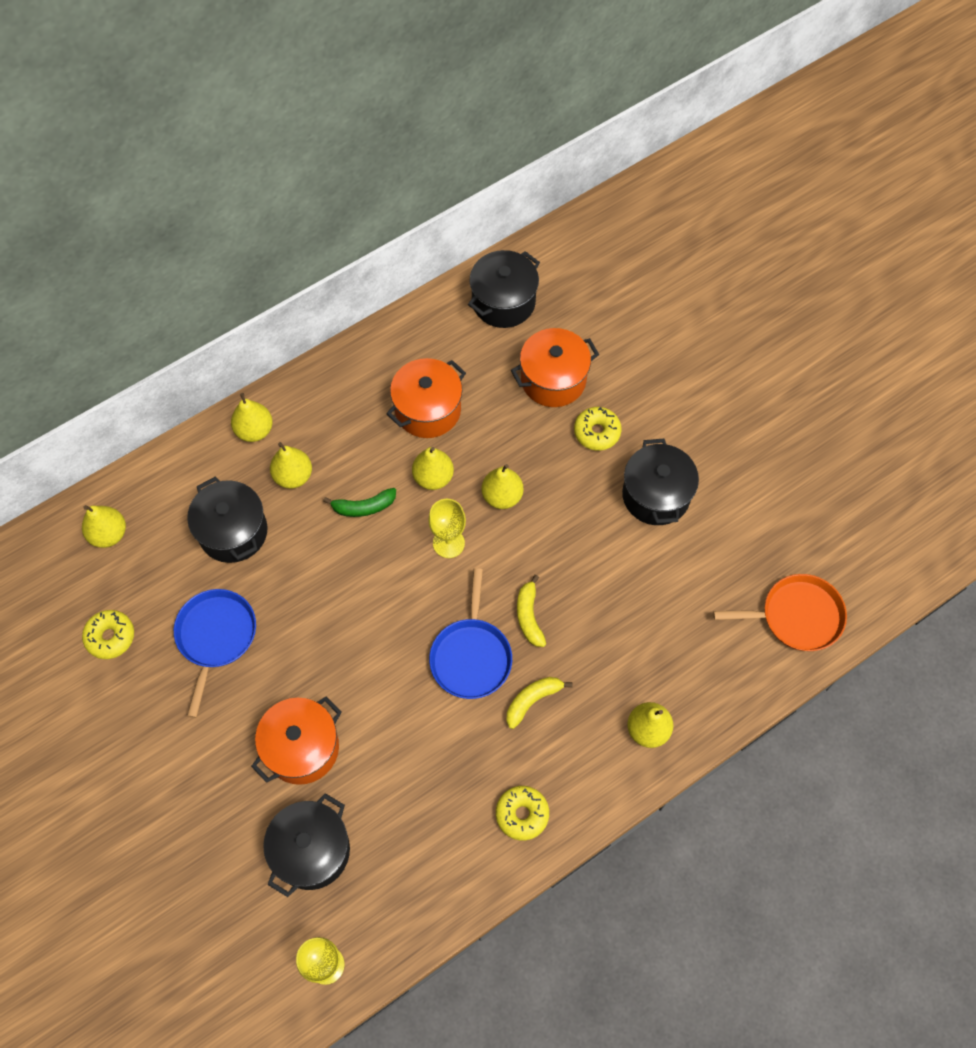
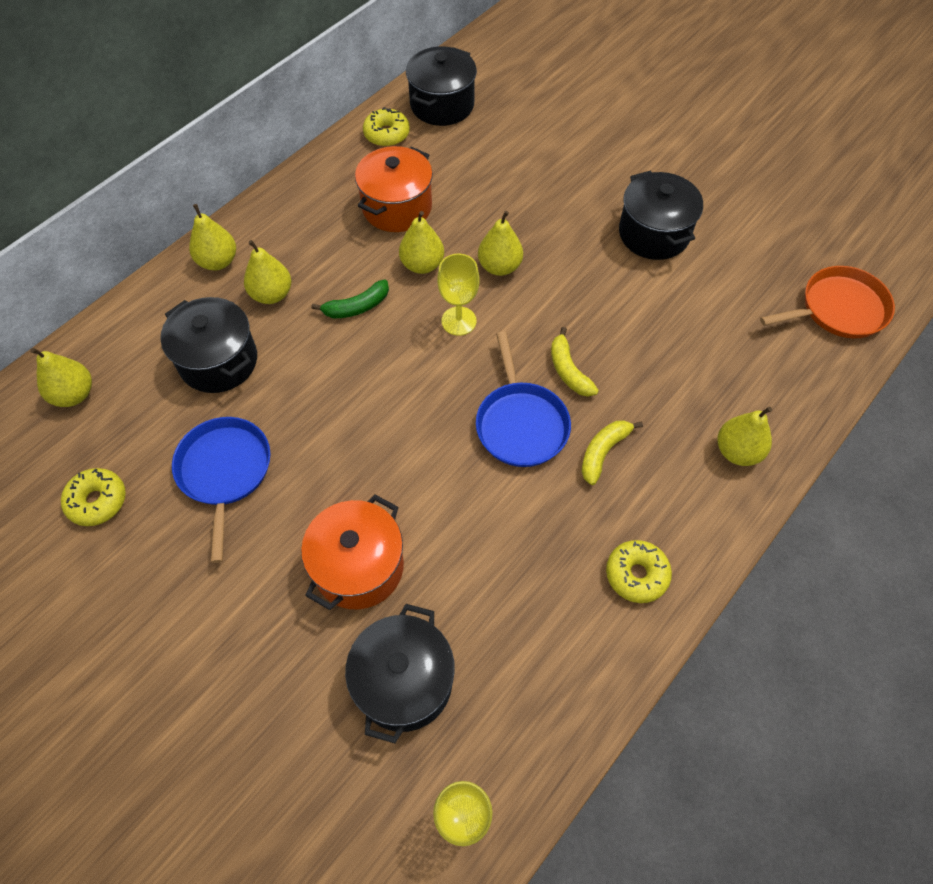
camera: 15 degrees left, 5 degrees down
(553, 380) = (514, 158): orange pot -> none
(597, 432) = (574, 192): yellow donut -> yellow donut (386, 134)

